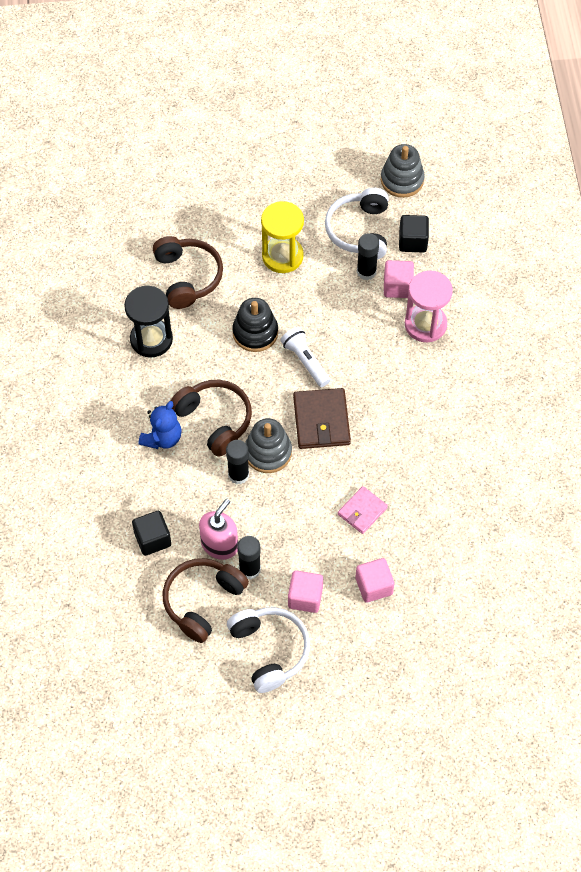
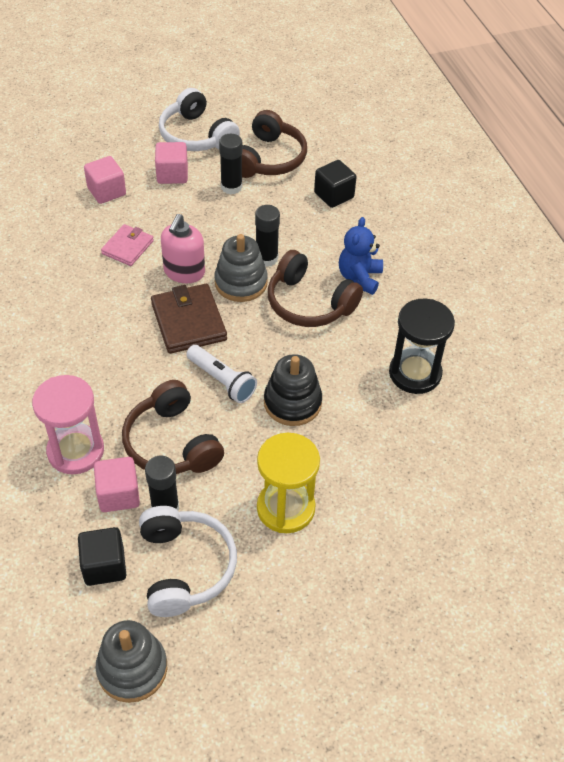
camera: 165 degrees right, 10 degrees down
(187, 277) = (402, 456): brown headphones -> brown headphones (172, 443)
(219, 544) = (267, 200): pink soap dispenser -> pink soap dispenser (184, 272)

